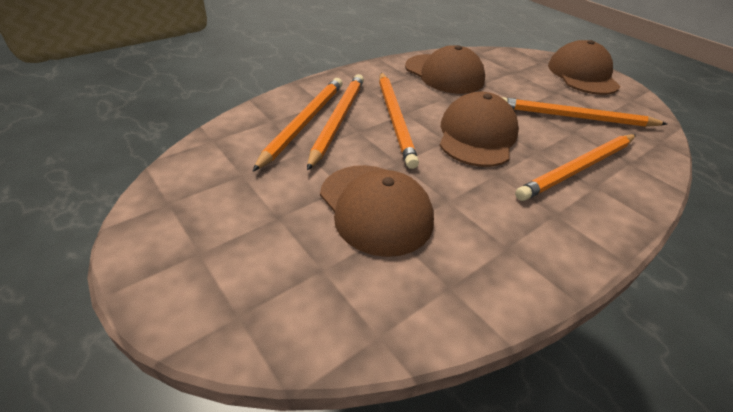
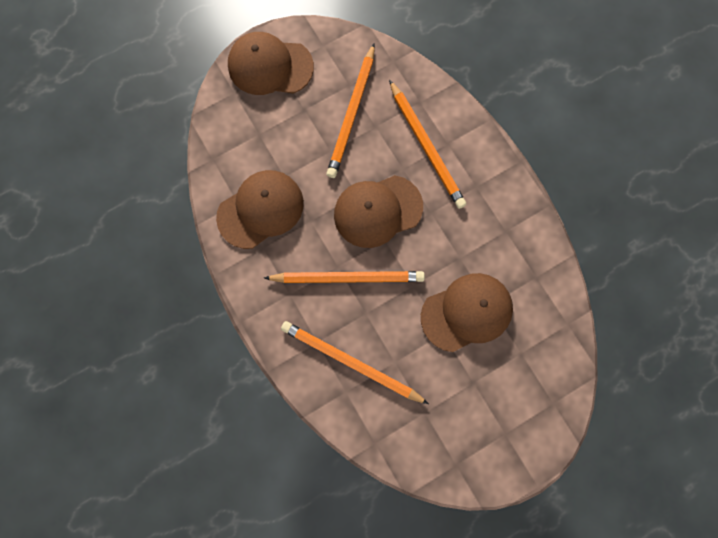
camera: 80 degrees left, 35 degrees up
(338, 120) = (347, 330): orange pencil -> none
(477, 135) = (377, 211): brown cap -> brown cap turned 45 degrees counterclockwise

